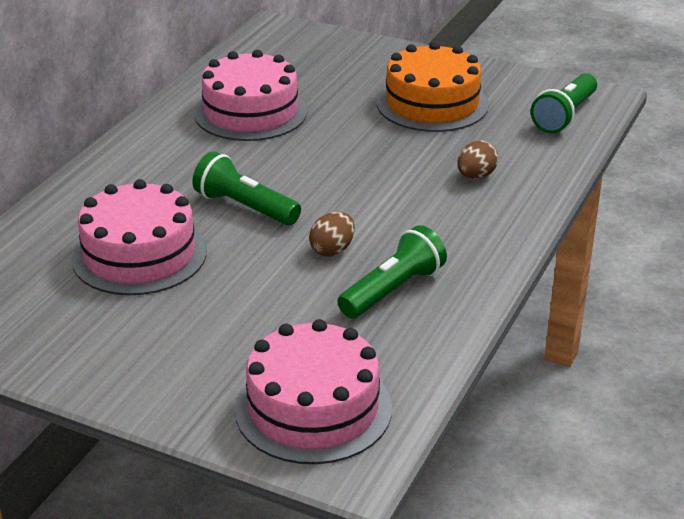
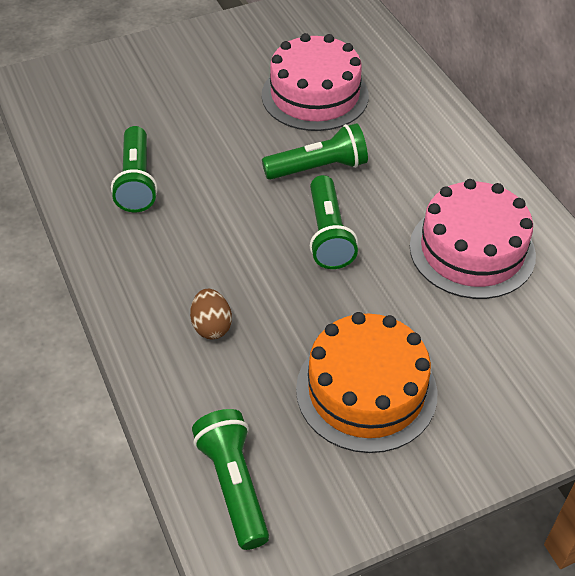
camera: 130 degrees right, 15 degrees up
(313, 408) = (85, 90): pink cake -> none
(317, 170) = (328, 235): none -> green flashlight
(332, 250) = (214, 180): brown egg -> none

